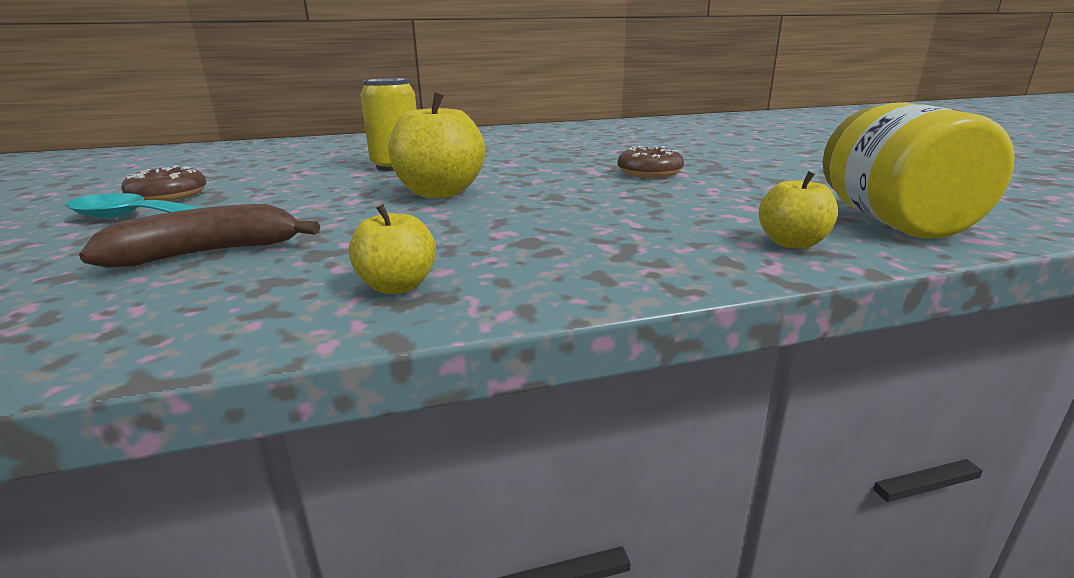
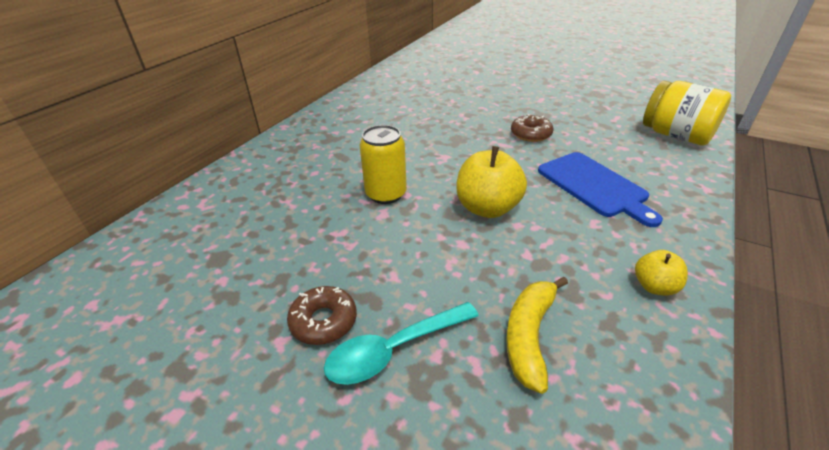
camera: 45 degrees left, 15 degrees up
(209, 253) = (529, 336): brown banana -> yellow banana
(597, 215) = (594, 186): none -> blue cutting board
(792, 243) = (683, 169): yellow apple -> none

